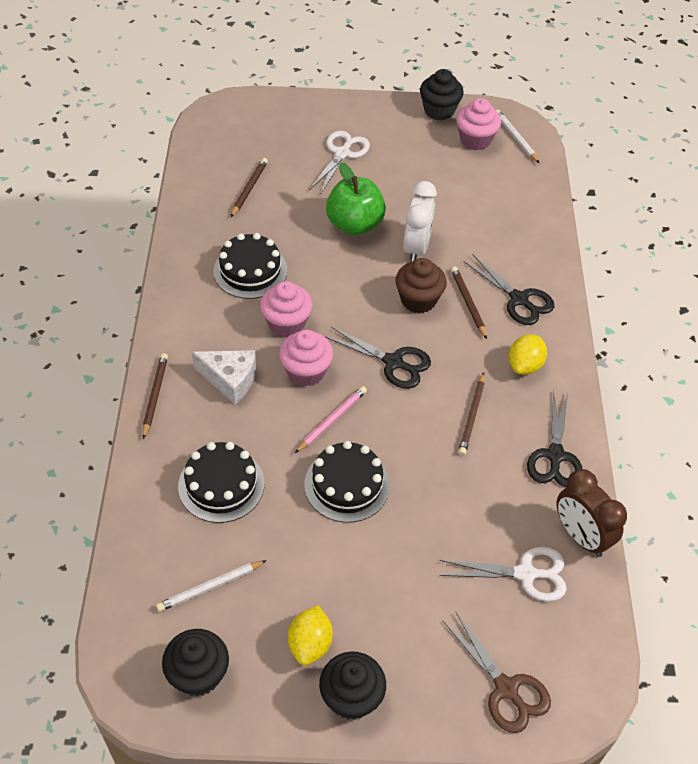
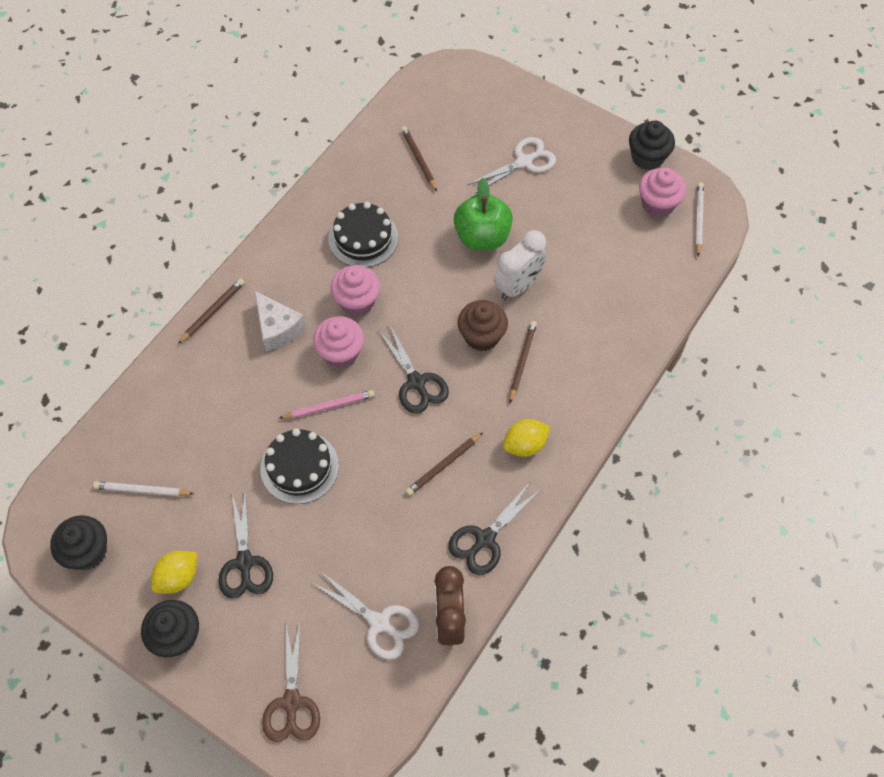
camera: 35 degrees right, 10 degrees up
(221, 485) = (208, 413): black cake -> none
(249, 188) = (419, 159): brown pencil -> brown pencil turned 75 degrees counterclockwise
(519, 299) = (570, 381): black scissors -> black scissors (244, 562)

